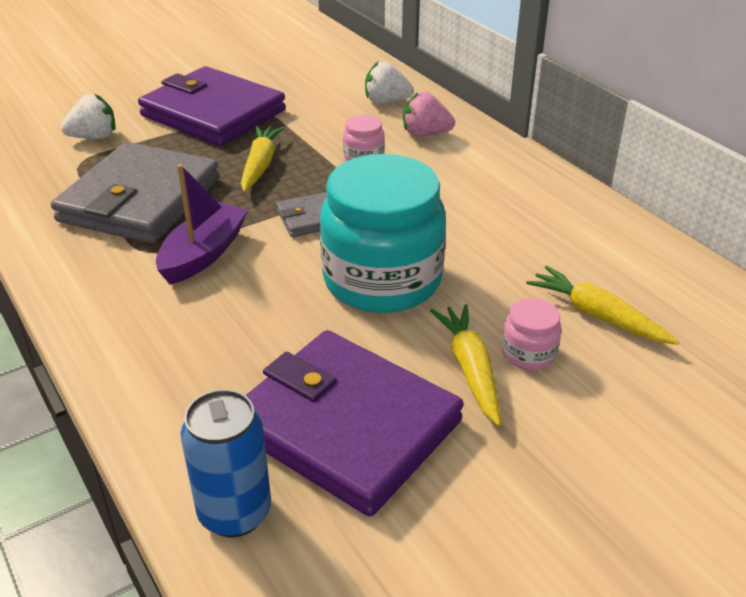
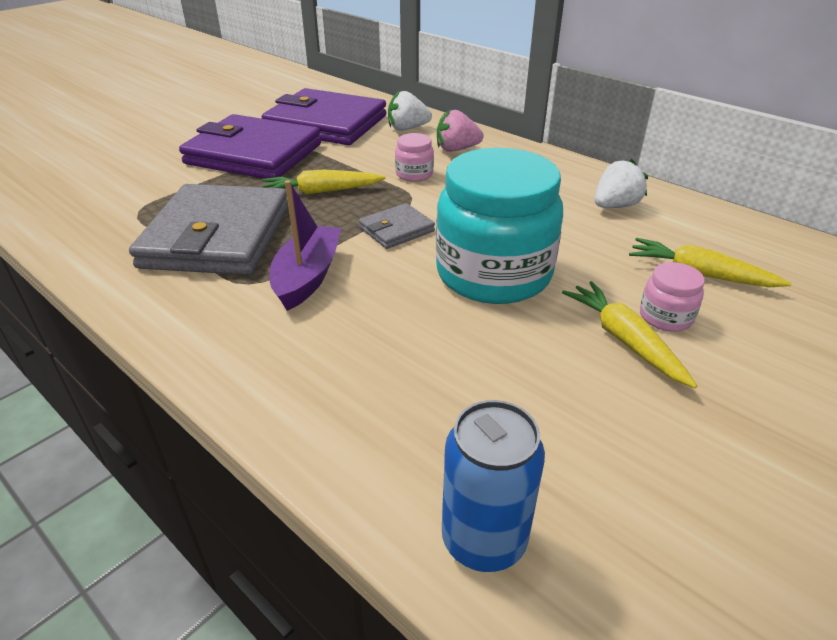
camera: 15 degrees left, 0 degrees up
(94, 137) = (143, 187): white strawberry -> white strawberry (615, 206)
(260, 165) = (322, 191): yellow carrot -> yellow carrot turned 90 degrees counterclockwise
(346, 426) = (544, 418): purple wallet -> purple wallet (326, 123)

